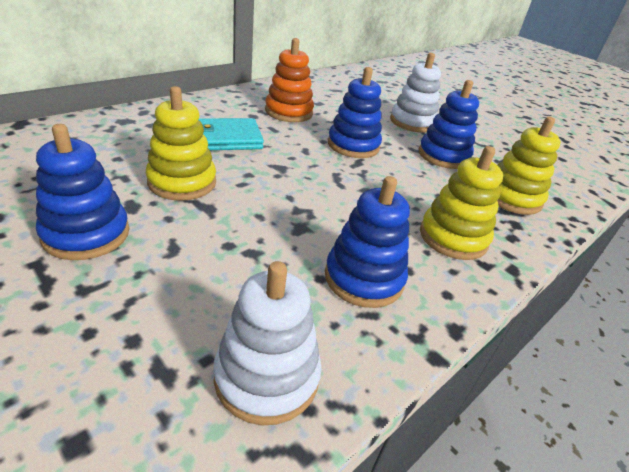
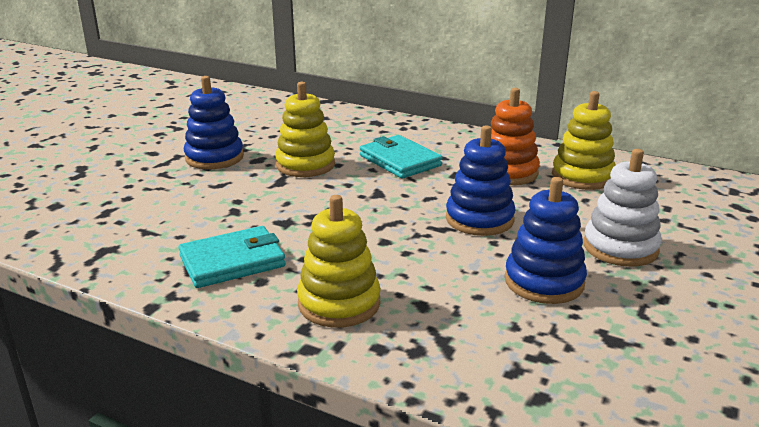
camera: 75 degrees right, 10 degrees down
(267, 376) = (111, 242): white stacking toy -> none
(364, 278) = (232, 261): blue stacking toy -> turquoise wallet
(512, 198) = (488, 346): yellow stacking toy -> yellow stacking toy (582, 177)

